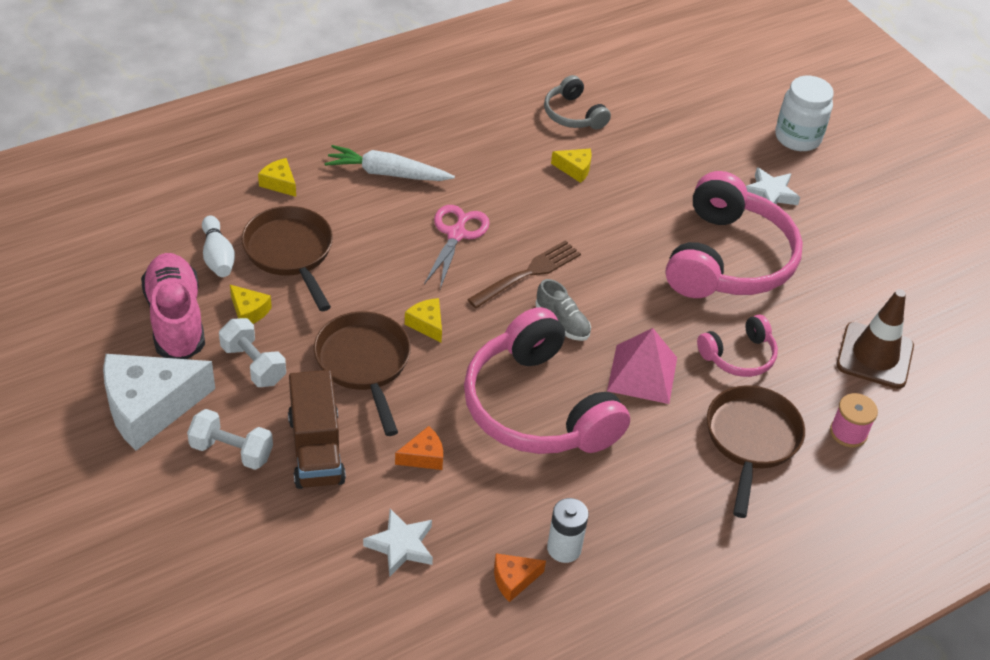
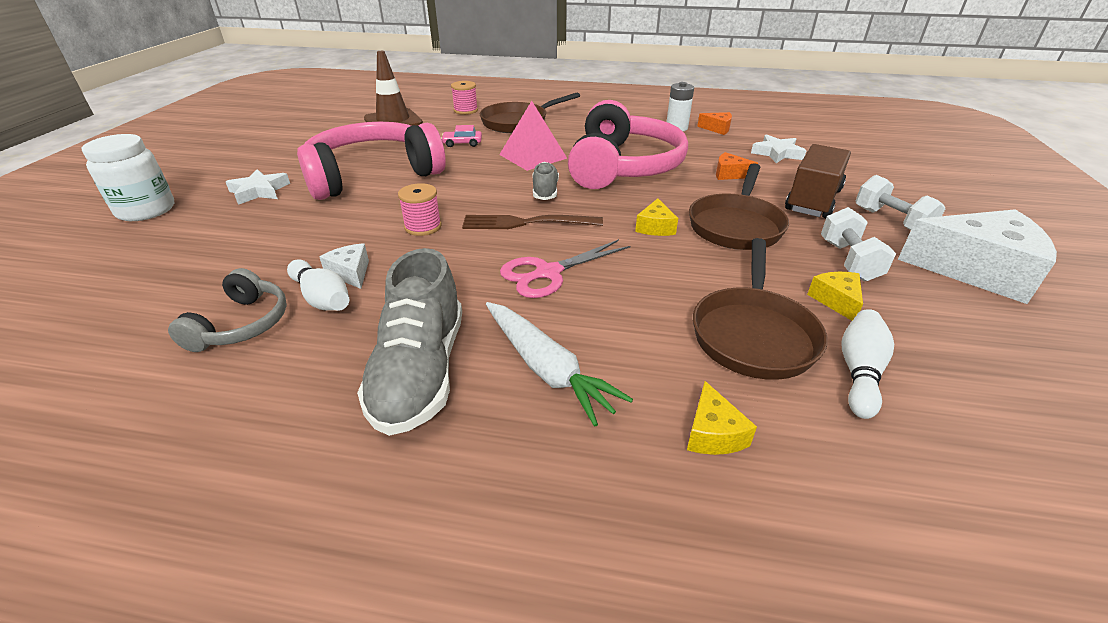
camera: 135 degrees left, 10 degrees down
(176, 319) = (936, 328): pink shoe -> none
(447, 140) = (420, 372): none -> grey shoe
(560, 147) = (322, 298): none -> white bowling pin
(575, 169) = (351, 273): yellow cheese -> white cheese
(594, 228) = (423, 227): none -> pink spool
(738, 356) = (462, 143): pink headphones -> pink car

